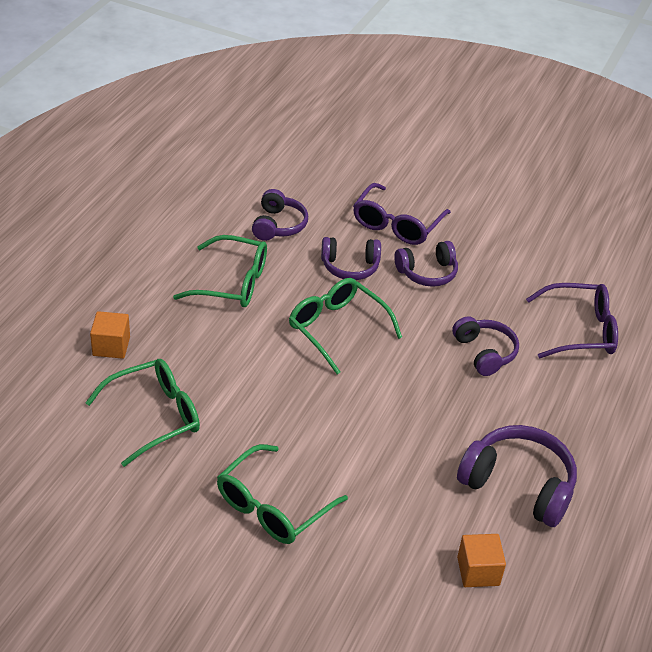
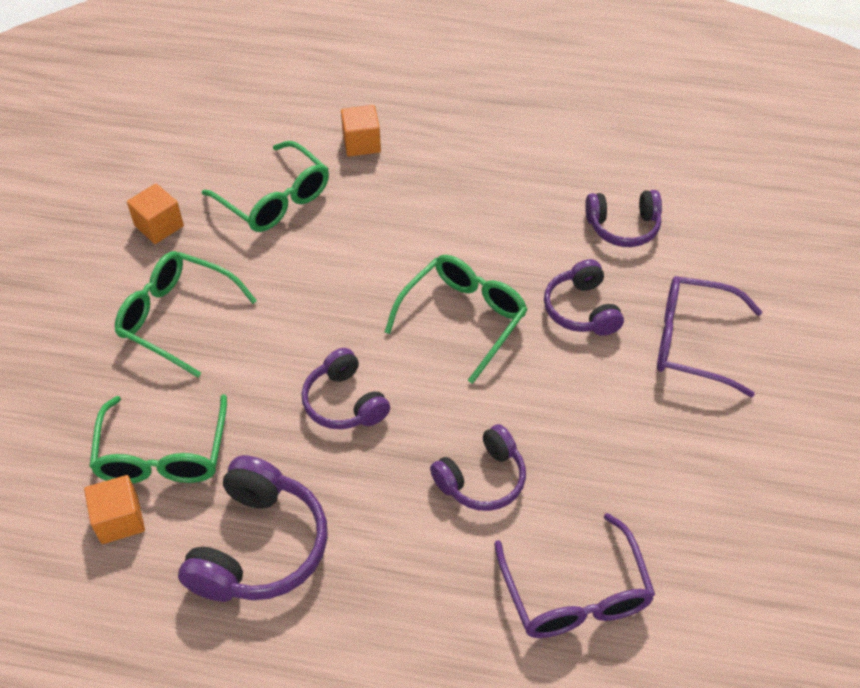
camera: 80 degrees right, 10 degrees up
(150, 506) = (159, 226): none -> orange cube
(233, 283) = (500, 210): green glasses -> green glasses (163, 455)
(427, 273) = (610, 391): purple headphones -> purple headphones (344, 402)

